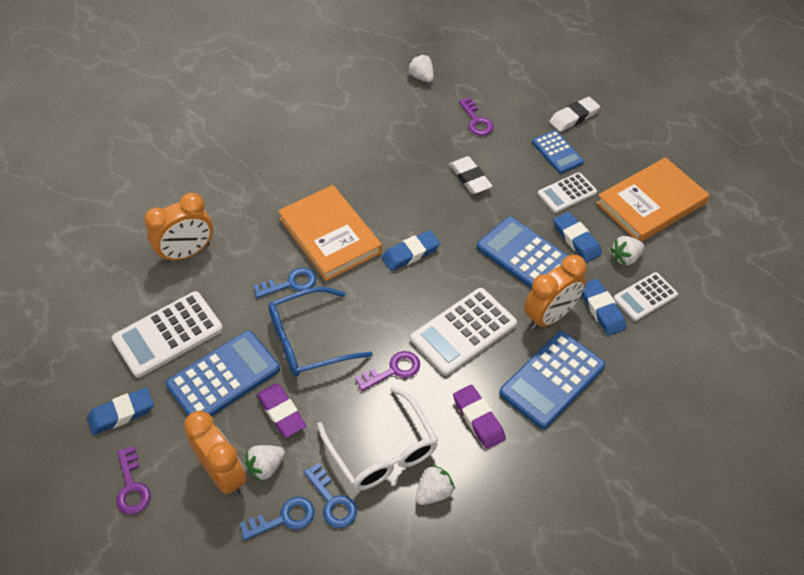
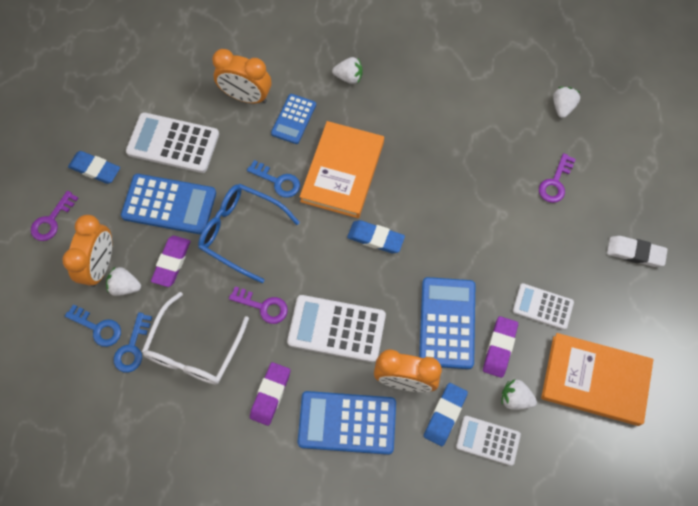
camera: 50 degrees right, 15 degrees up
(434, 492) = (188, 408): white strawberry -> white strawberry (349, 77)
(470, 178) = (489, 223): white eraser -> none
(557, 152) = (581, 268): blue calculator -> blue calculator (293, 119)
(576, 239) = (499, 348): blue eraser -> purple eraser

